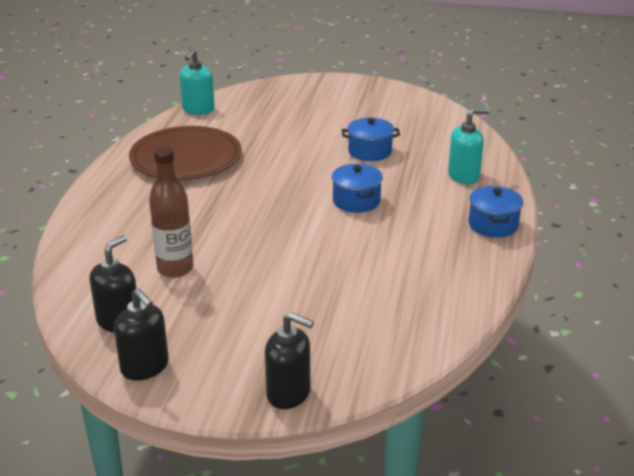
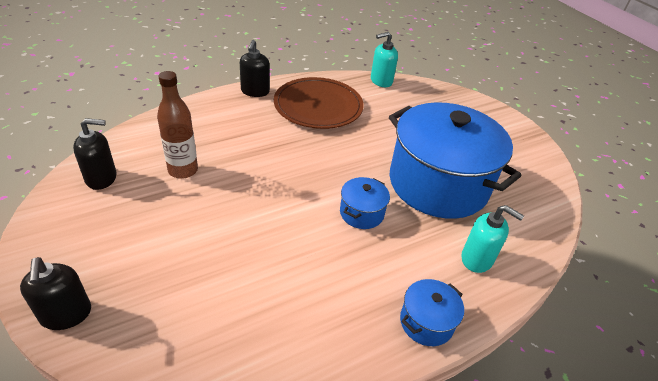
camera: 45 degrees right, 10 degrees up
(145, 367) = (56, 218): black soap dispenser -> black soap dispenser (255, 91)
(370, 151) = (438, 184): blue pot -> blue pot, size x2.43

